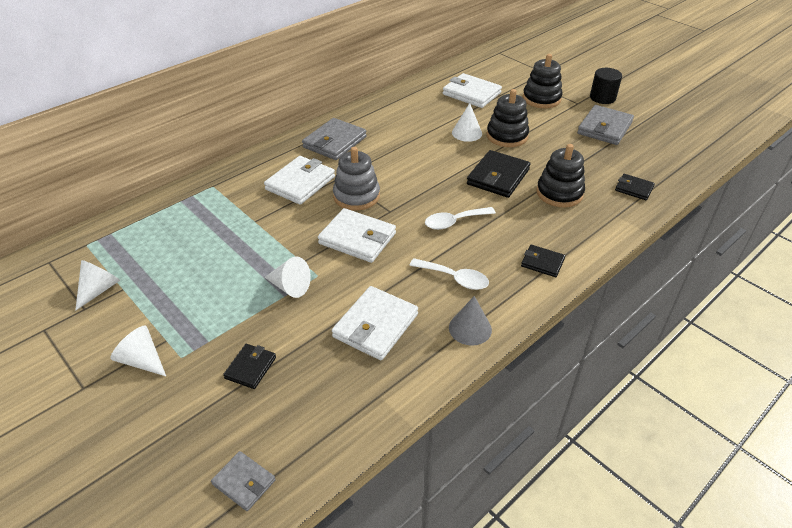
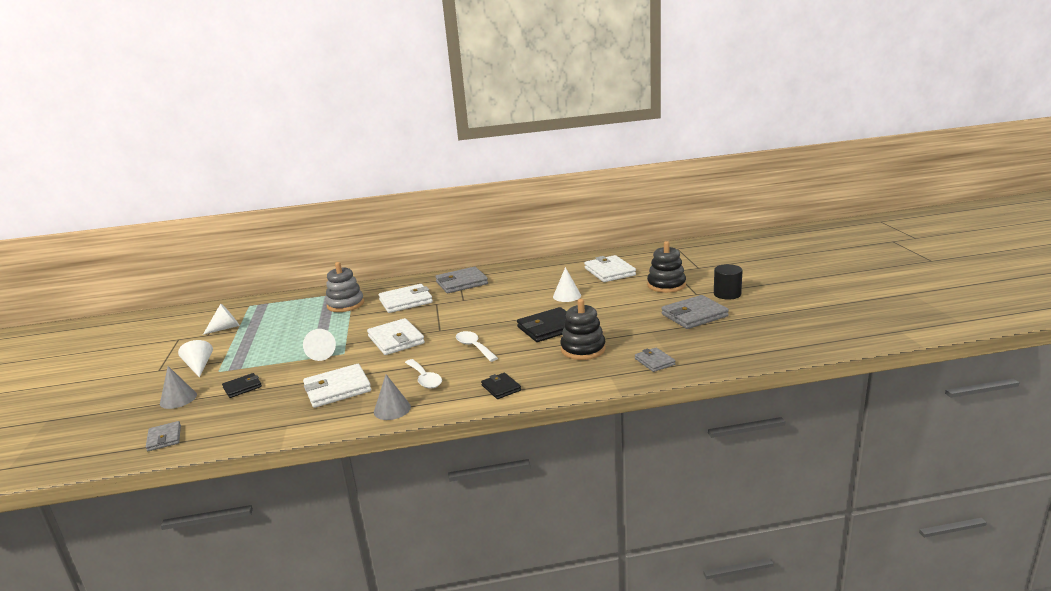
camera: 35 degrees right, 20 degrees down
(180, 419) = (178, 399): none -> grey cone
(356, 196) = (430, 316): grey stacking toy -> grey stacking toy (345, 304)
(454, 222) = (474, 347): white spoon -> white spoon turned 45 degrees clockwise
(507, 136) = (596, 304): black stacking toy -> none
(634, 189) = (654, 362): black wallet -> grey wallet

